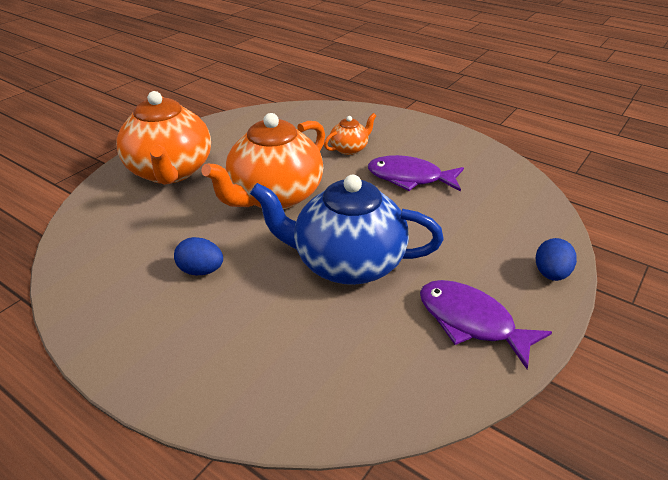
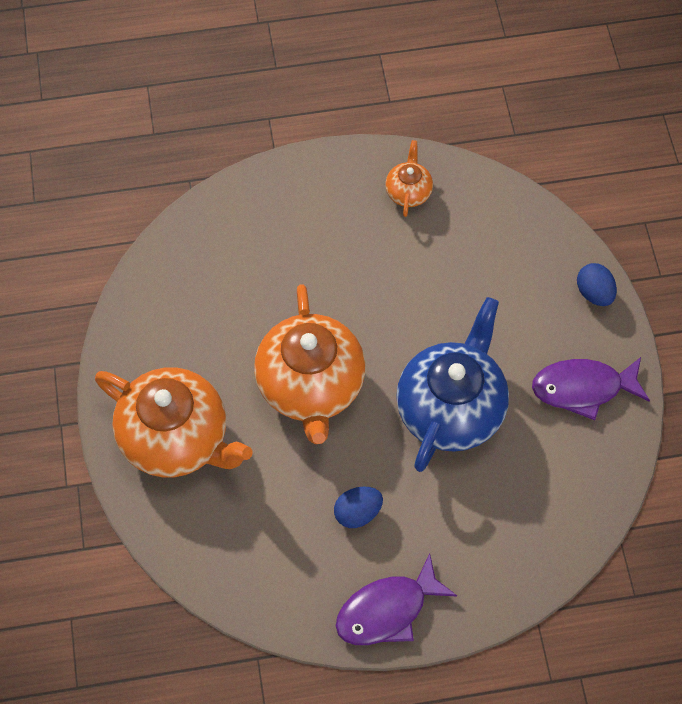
camera: 45 degrees left, 25 degrees up
(346, 263) = (451, 408): blue teapot -> blue teapot turned 150 degrees clockwise
(349, 149) = (299, 264): orange teapot -> orange teapot (408, 192)
(409, 178) = (395, 263): purple fish -> purple fish (387, 610)

